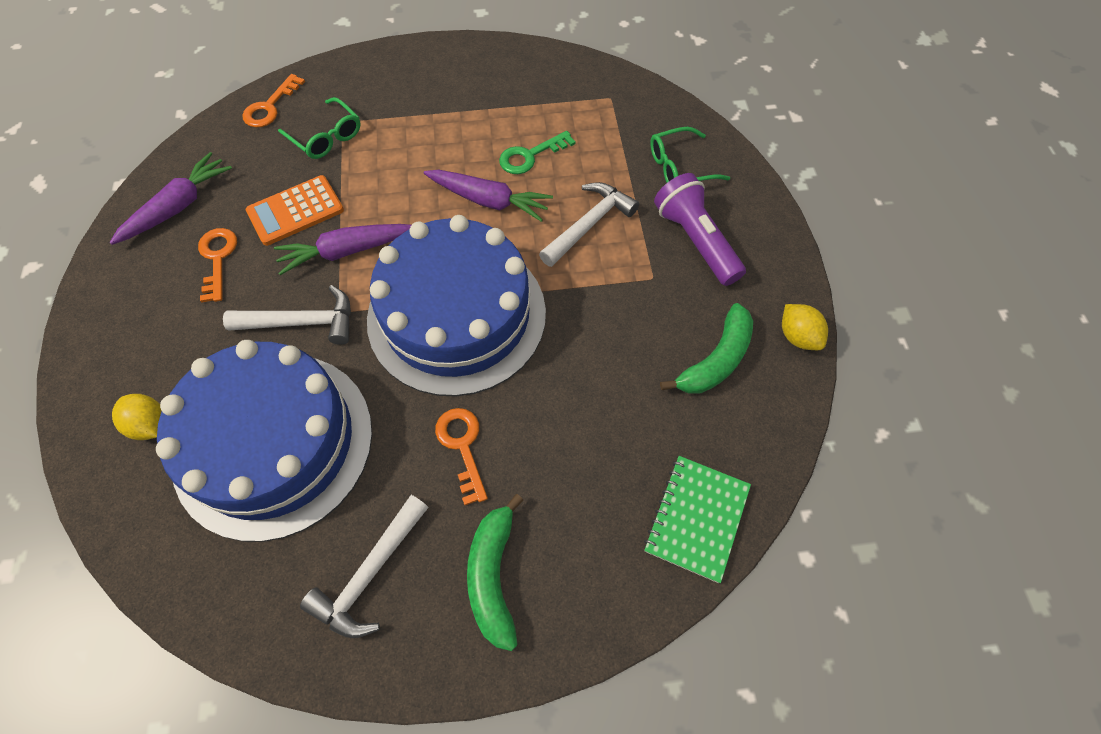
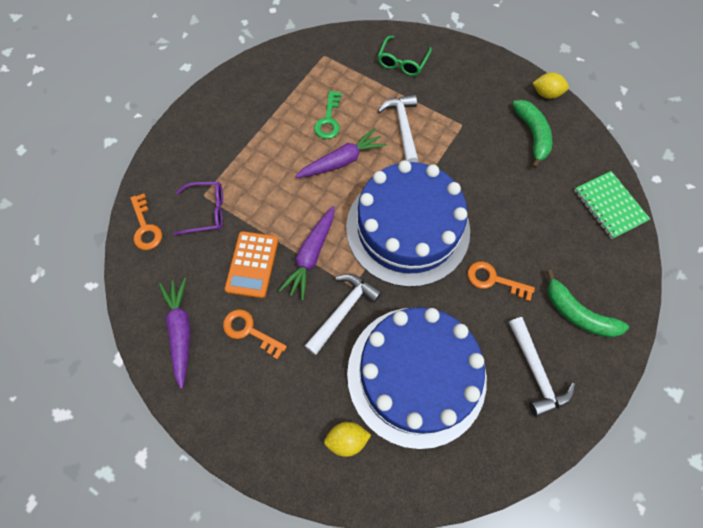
camera: 50 degrees left, 5 degrees up
(326, 136) = (206, 211): green glasses -> purple glasses
(695, 241) = (455, 90): purple flashlight -> none

